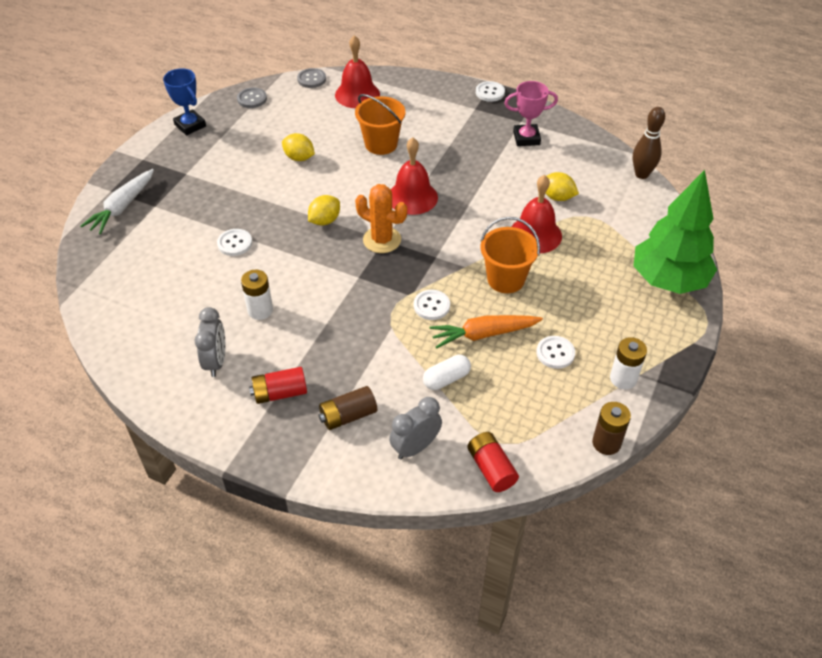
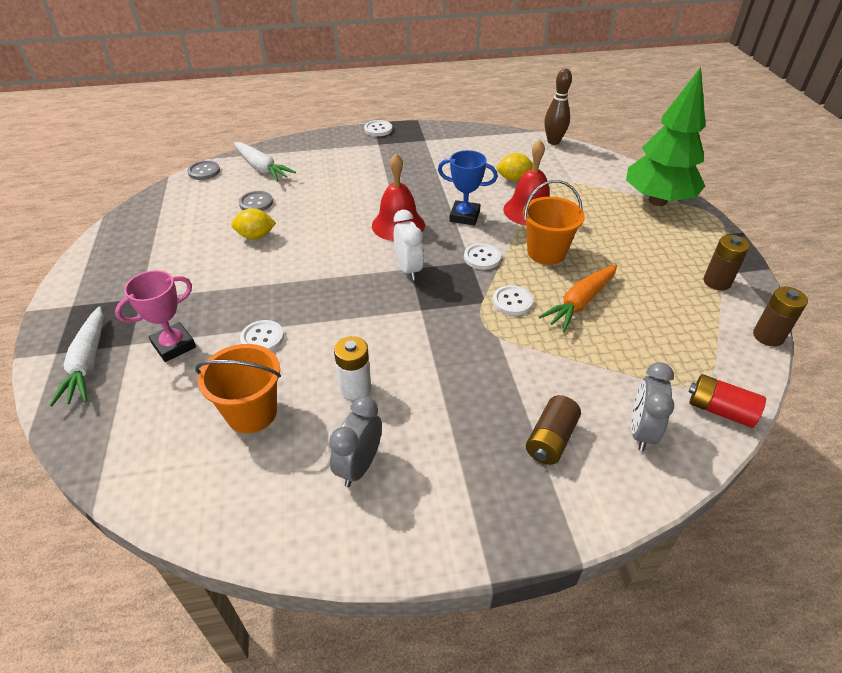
camera: 35 degrees left, 5 degrees down
(190, 125) = (104, 253): blue trophy -> blue trophy (464, 216)
(216, 361) = (359, 466): grey clock -> grey clock turned 120 degrees counterclockwise
(252, 99) = (155, 207): grey button -> grey button (256, 203)
(280, 393) = (461, 458): red battery -> none
(325, 220) = (337, 277): yellow lemon -> none
(357, 94) = (262, 168): red bell -> white carrot
(381, 144) = (325, 196): orange bucket -> orange bucket (252, 413)
(382, 240) = (408, 269): orange cactus -> white clock
(446, 379) = (595, 355): white capsule -> none
(526, 138) = (443, 149): pink trophy -> pink trophy (174, 345)
(555, 353) = (649, 289): white button -> white button (482, 258)
(623, 378) = (717, 282): white battery -> brown battery

